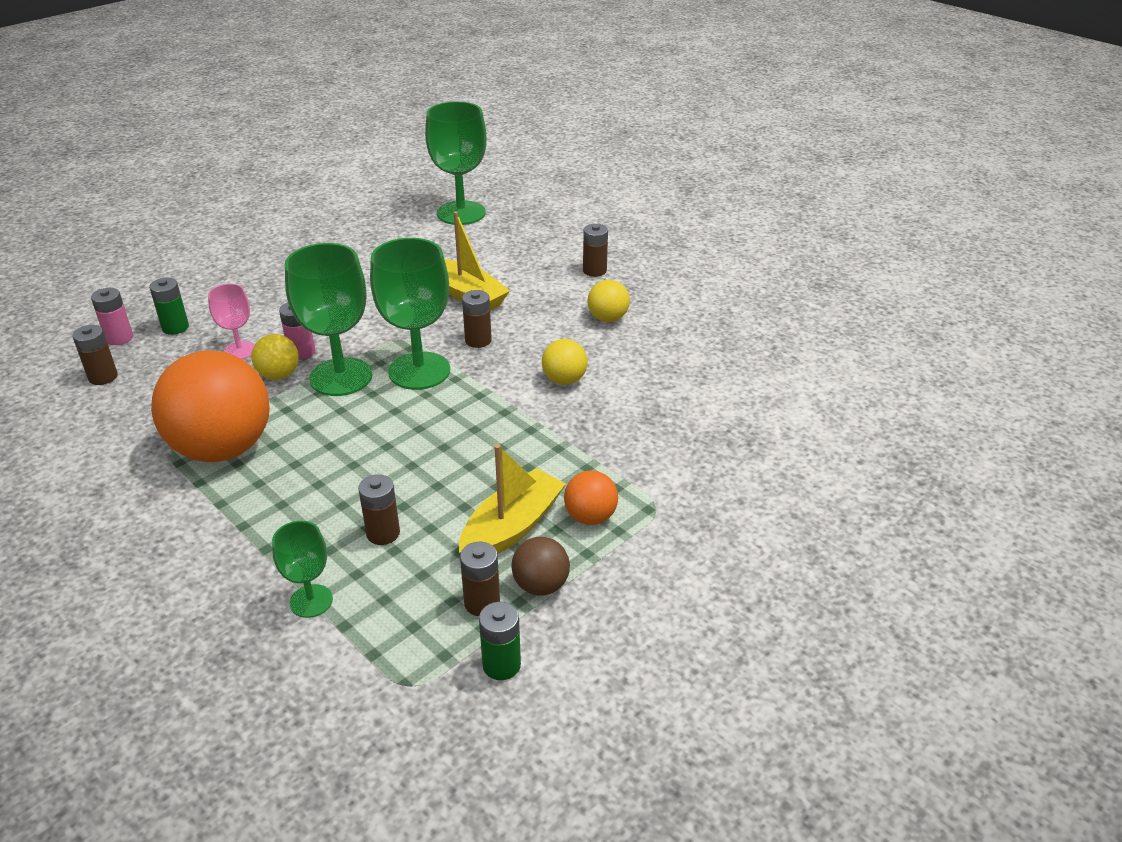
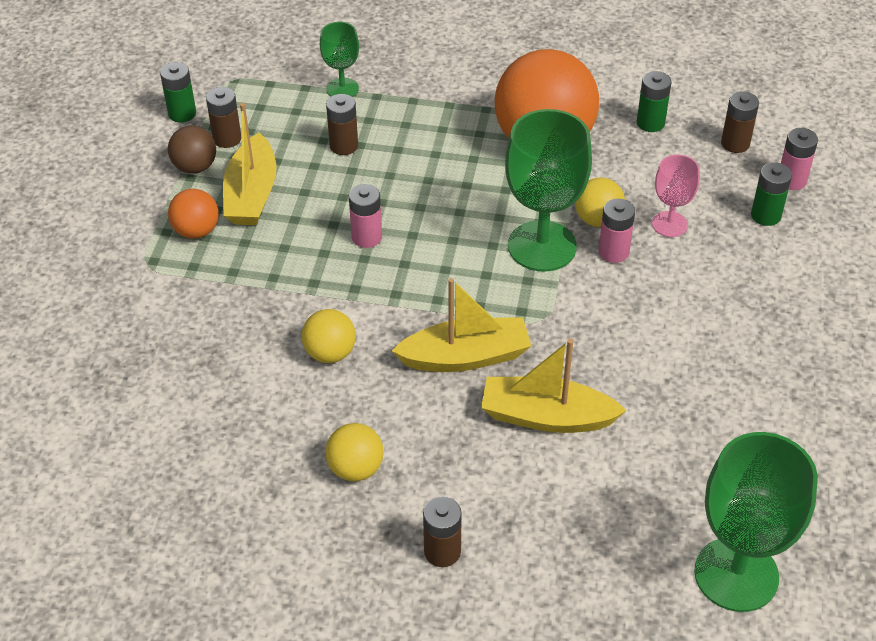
camera: 145 degrees right, 10 degrees up
(126, 421) = (650, 123): none -> green battery
(419, 371) = (480, 290): green goblet -> none
(455, 443) = (367, 237): none -> pink battery
(478, 340) = (465, 357): brown battery -> yellow boat

